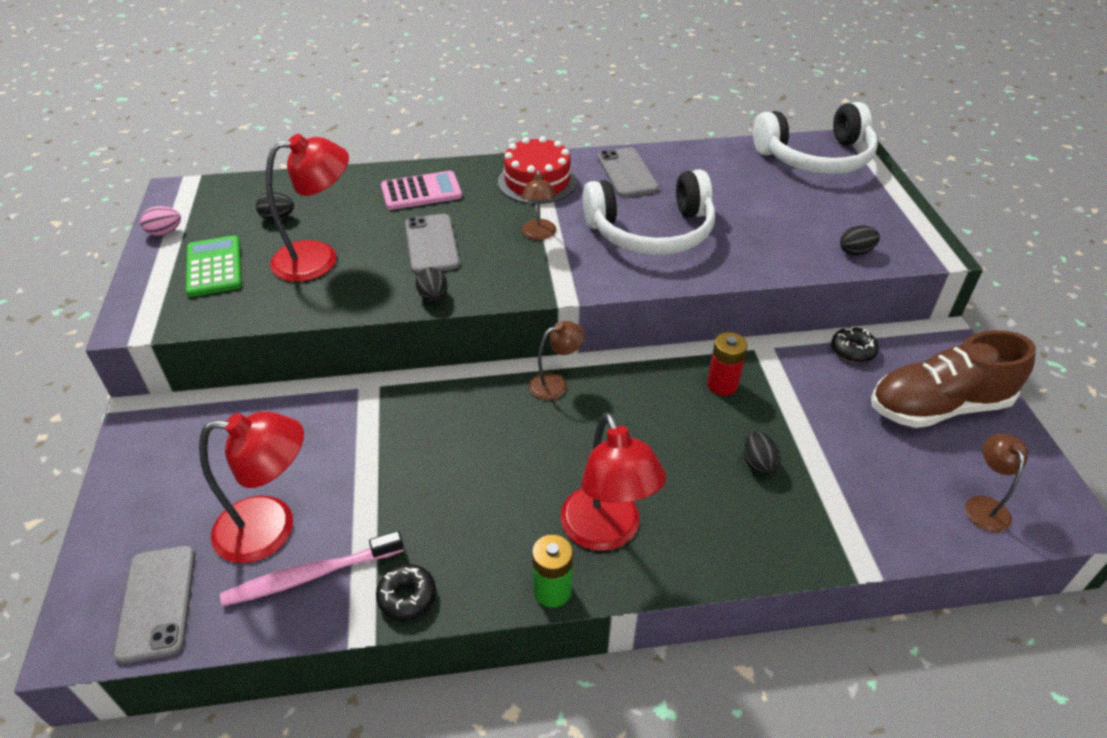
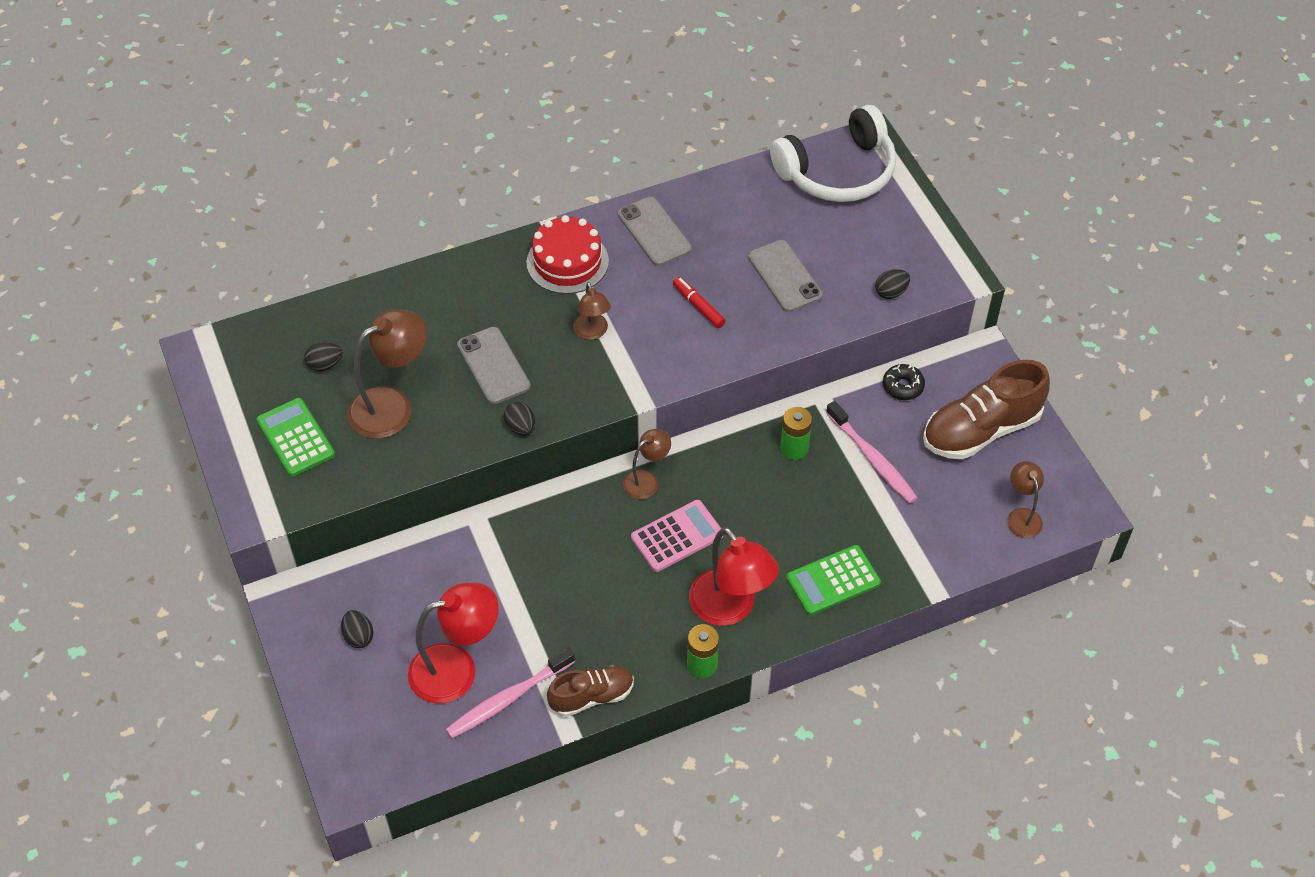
camera: 15 degrees left, 10 degrees up
(157, 602) = (396, 748): grey phone -> grey phone (784, 276)
(165, 232) = (220, 407): pink egg -> none
(319, 258) = (392, 406): red lamp -> brown lamp
(407, 597) = (592, 696): black donut -> brown shoe
(421, 192) = (455, 300): pink calculator -> pink calculator (677, 536)
(651, 232) = (698, 306): white headphones -> red marker
(722, 384) = (794, 448): red battery -> green battery
(738, 528) = (833, 581): none -> green calculator
(758, 463) = (839, 519): black egg -> black egg (358, 636)
(808, 411) = (872, 459): none -> pink toothbrush

